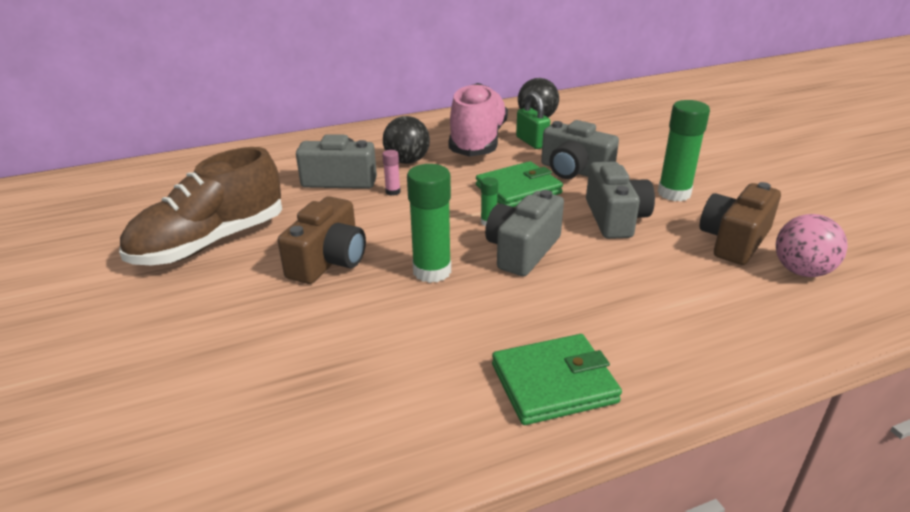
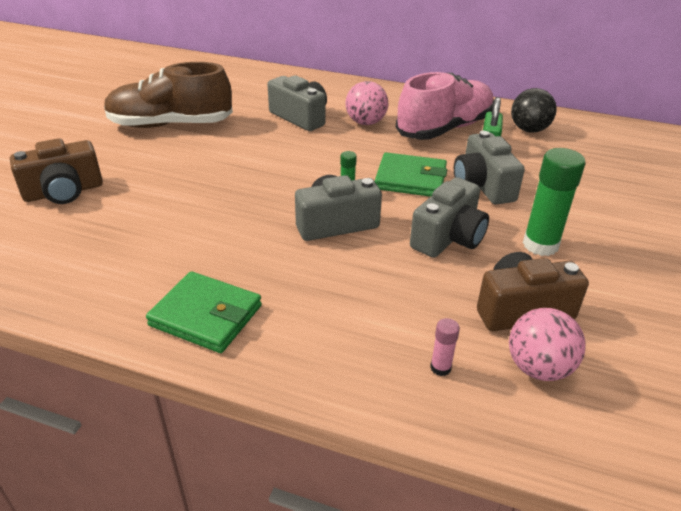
camera: 40 degrees right, 5 degrees up
(329, 261) = (210, 167): brown camera -> brown camera (64, 192)
(393, 192) = (320, 140): pink glue stick -> pink glue stick (440, 368)
(407, 161) = (366, 122): black ball -> pink ball
(432, 271) = (255, 205): green glue stick -> none

